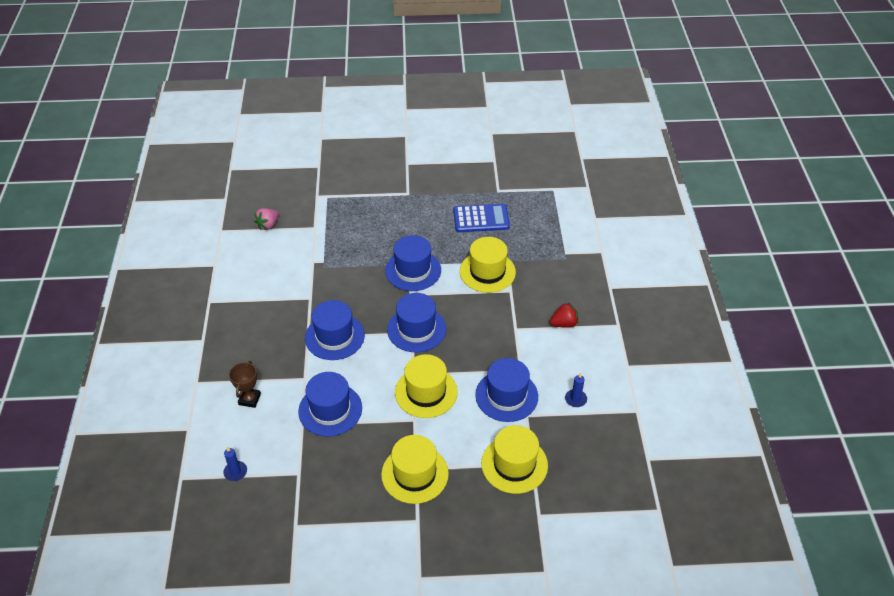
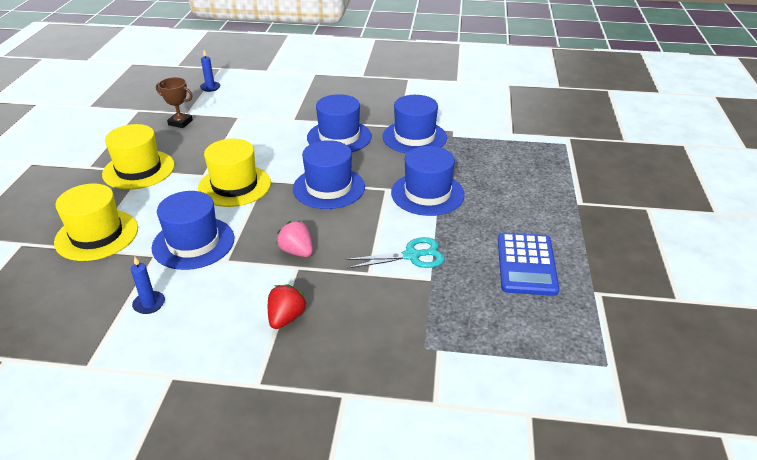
camera: 100 degrees right, 10 degrees down
(249, 399) = (282, 94): brown trophy -> brown trophy (180, 122)
(268, 225) = (515, 107): pink strawberry -> pink strawberry (297, 251)
(330, 409) = (247, 130): blue hat -> blue hat (414, 137)
(487, 272) = (412, 256): yellow hat -> turquoise scissors
(564, 324) = (286, 318): red strawberry -> red strawberry turned 150 degrees counterclockwise

